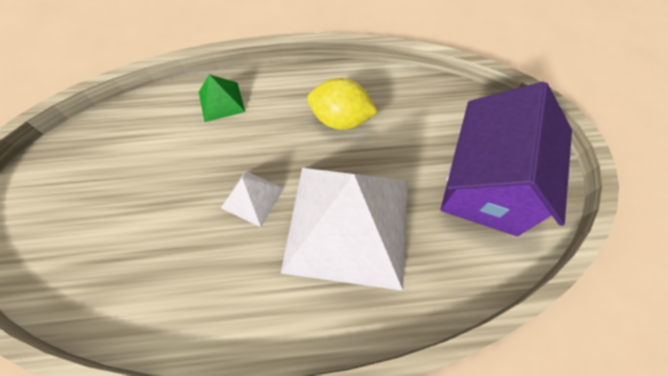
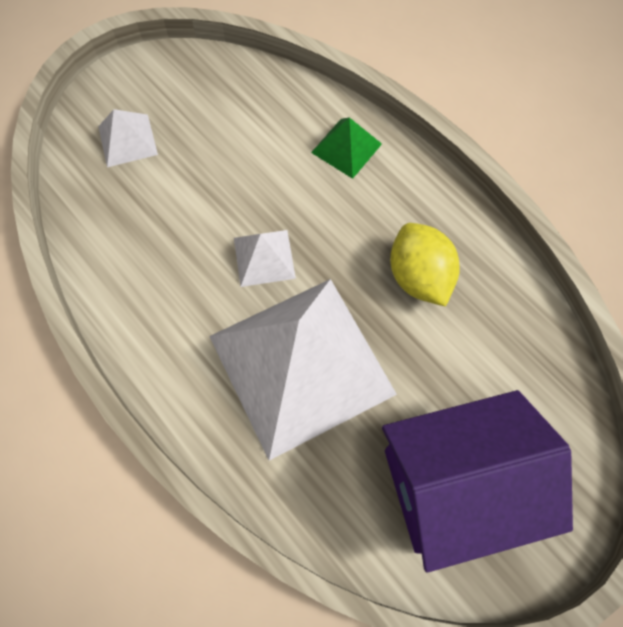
camera: 55 degrees right, 5 degrees up
(69, 233) = (127, 140): none -> white pyramid

